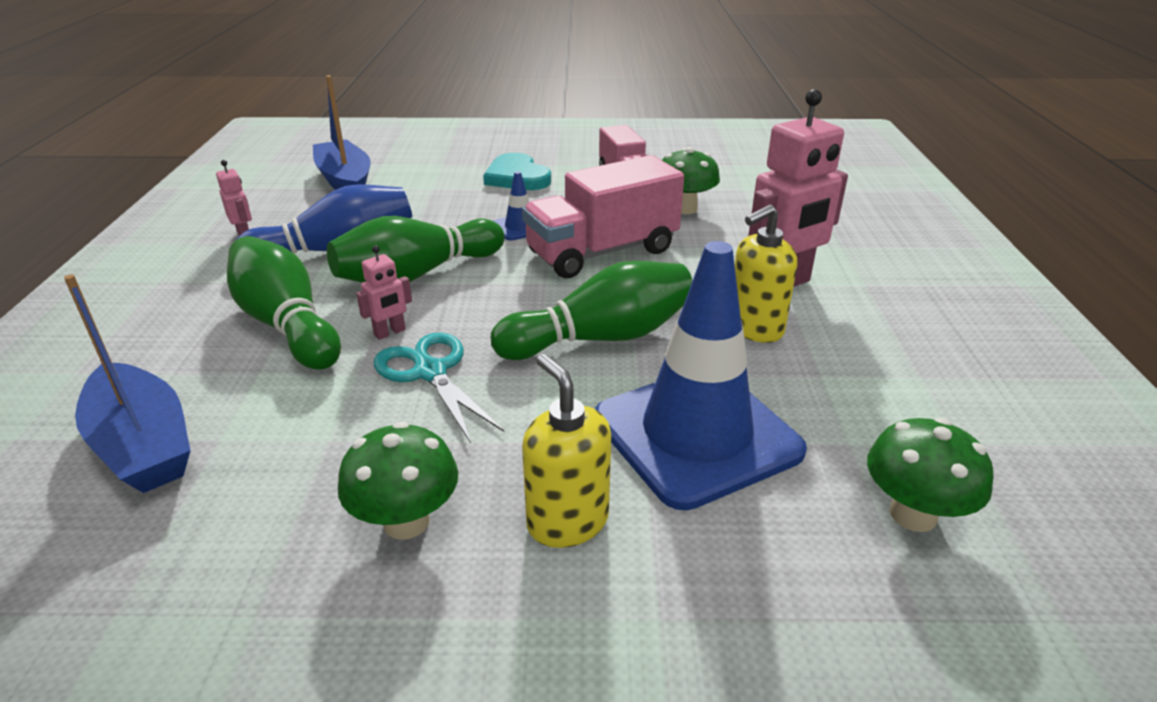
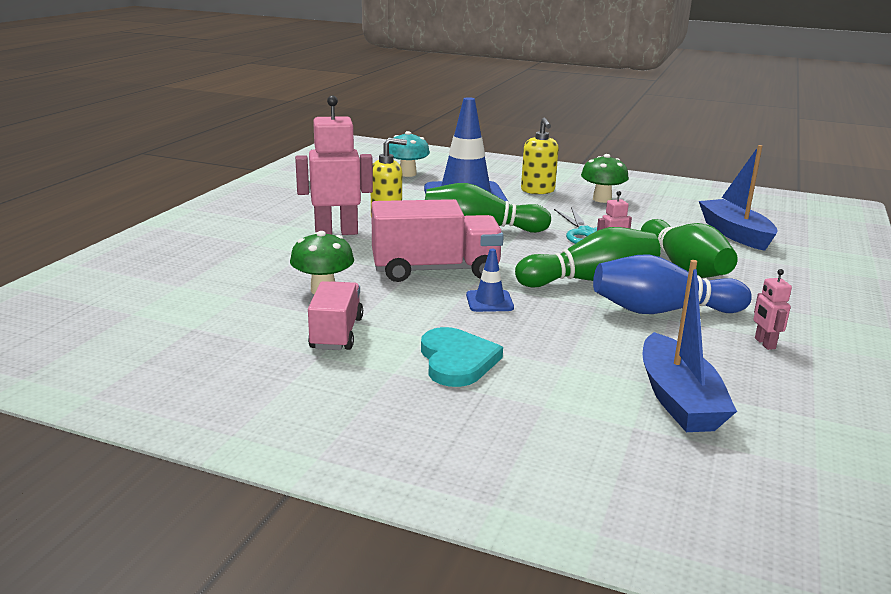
camera: 160 degrees left, 10 degrees down
(913, 514) = (407, 174): green mushroom -> turquoise mushroom

